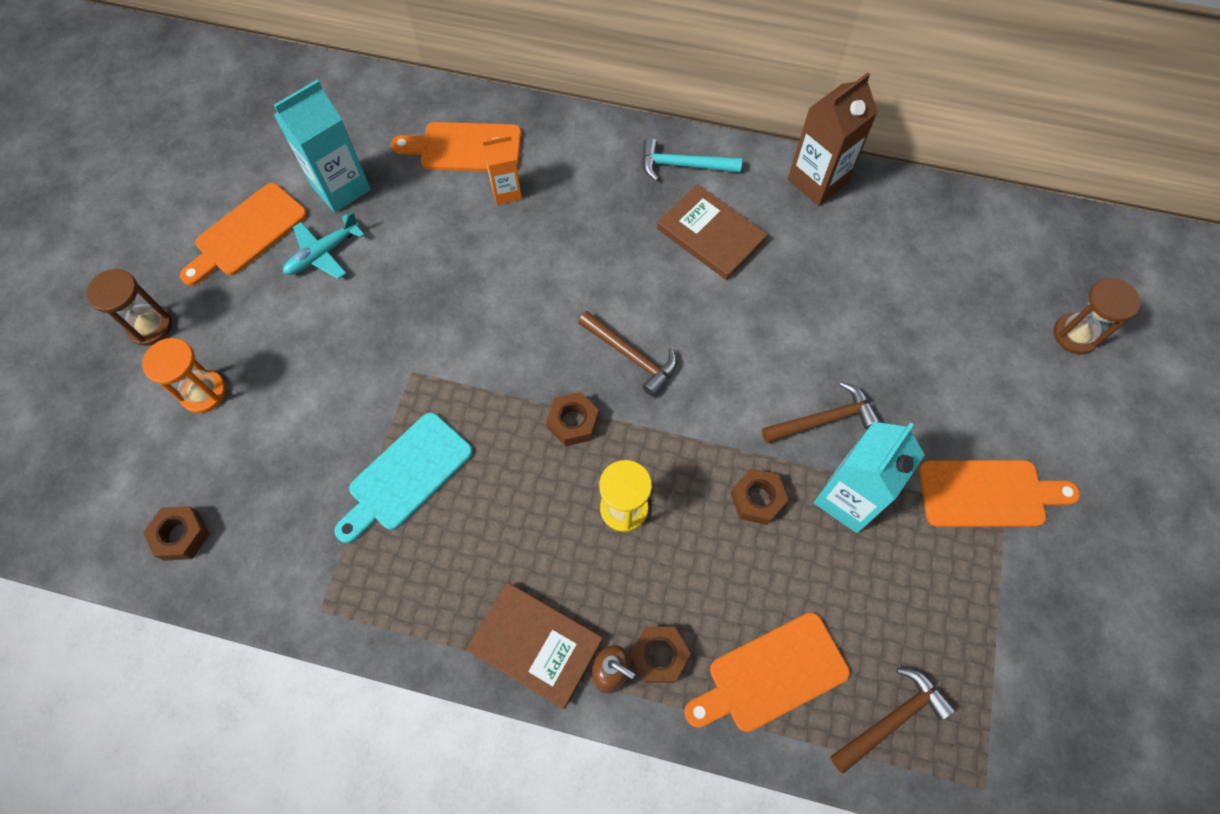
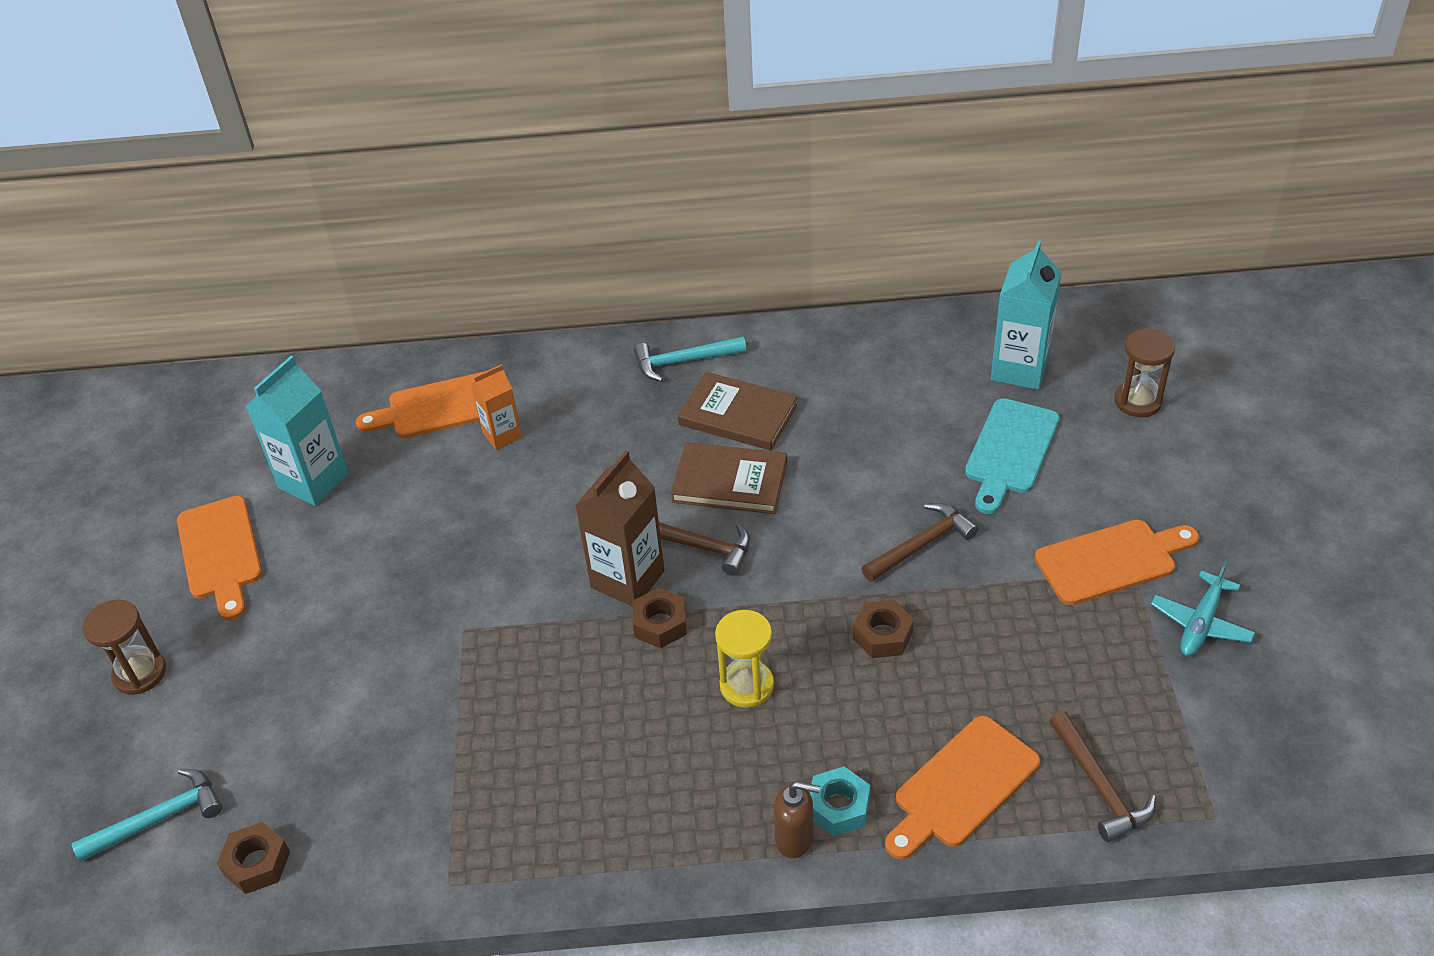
camera: 15 degrees left, 20 degrees down
(122, 467) = (159, 819): none -> turquoise hammer
(203, 392) = (229, 718): orange hourglass -> none
(247, 233) = (220, 553): orange cutting board -> orange cutting board turned 45 degrees counterclockwise
(323, 253) = (318, 547): turquoise plane -> turquoise plane (1201, 623)
(406, 476) = (496, 727): turquoise cutting board -> turquoise cutting board (1010, 451)
(536, 645) = (703, 839): brown book -> brown book (730, 482)
(659, 656) = (838, 807): brown nut -> turquoise nut
(817, 181) = (828, 339): brown carton -> brown carton (627, 579)
(848, 498) = (975, 607): turquoise carton -> turquoise carton (1019, 369)
(892, 719) = (1099, 786): brown hammer -> brown hammer turned 120 degrees clockwise

